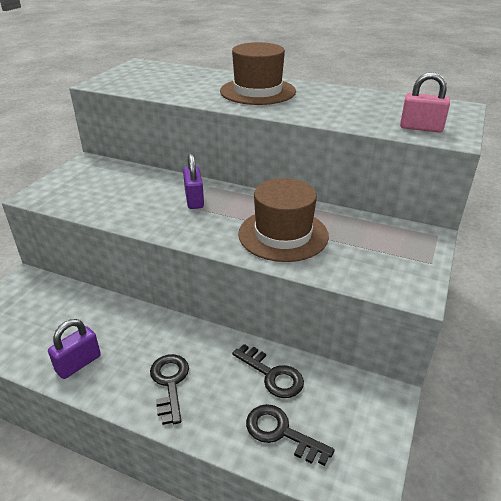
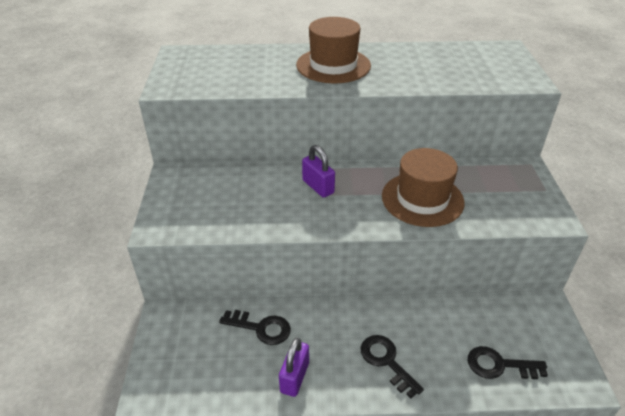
camera: 25 degrees left, 5 degrees up
(272, 375) = (458, 321): black key -> black key (261, 328)
(421, 128) = (500, 77): pink padlock -> none

